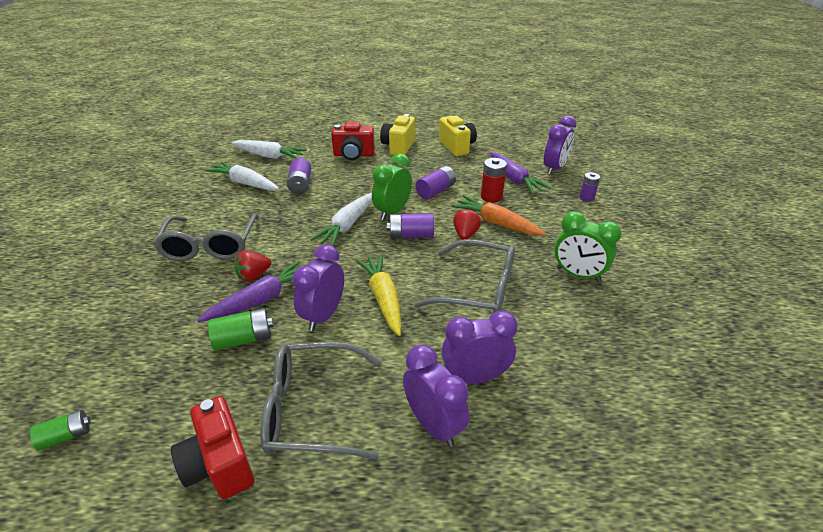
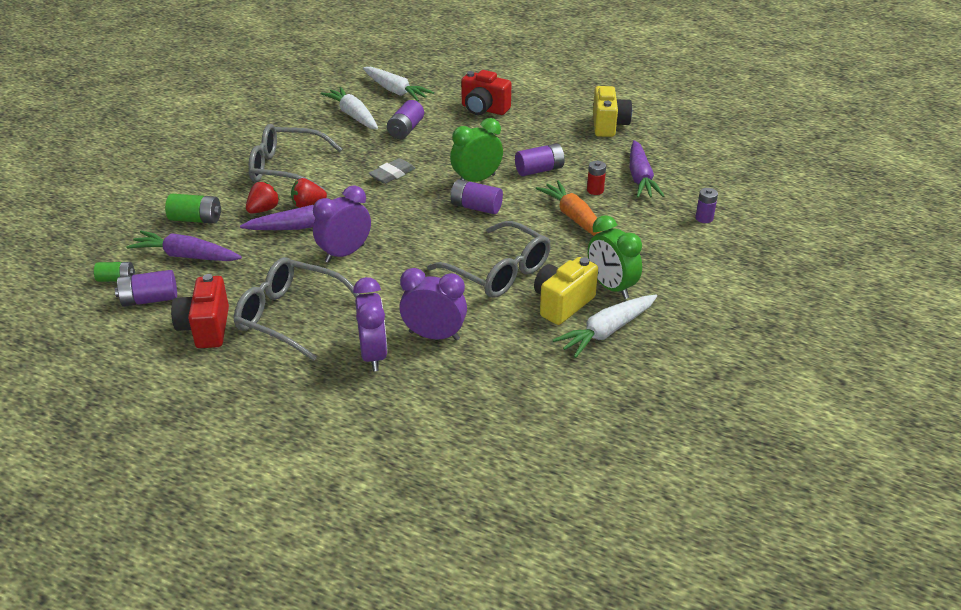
camera: 25 degrees right, 0 degrees up
(125, 450) = (149, 299): none -> purple battery
(147, 374) = (186, 256): none -> purple carrot
(211, 245) = (287, 169): grey glasses -> grey glasses turned 75 degrees clockwise
(244, 339) = (270, 252): green battery -> green battery (196, 219)
(315, 225) = (392, 174): none -> grey eraser
(347, 225) = (422, 182): white carrot -> white carrot (607, 331)
(383, 298) = (405, 255): yellow carrot -> none
(398, 147) = (541, 111): yellow camera -> yellow camera (562, 304)
(465, 234) = (531, 221): red strawberry -> red strawberry (263, 210)
(491, 197) = (595, 190): red battery -> red battery, size x0.67
(554, 169) = (701, 177): purple clock -> none

